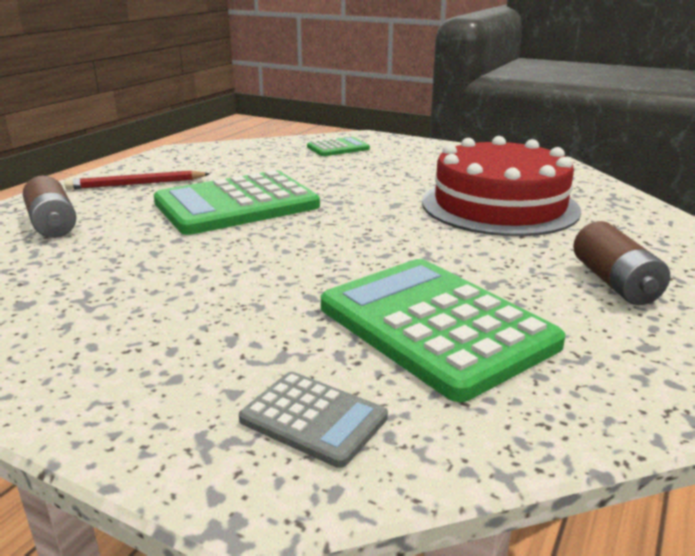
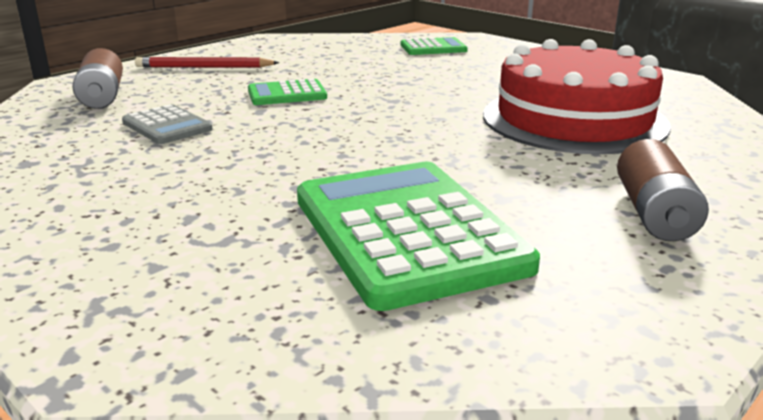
camera: 15 degrees right, 0 degrees up
(236, 204) = (287, 94): green calculator -> green calculator, size x0.49
(313, 419) = (212, 302): grey calculator -> grey calculator (167, 126)

